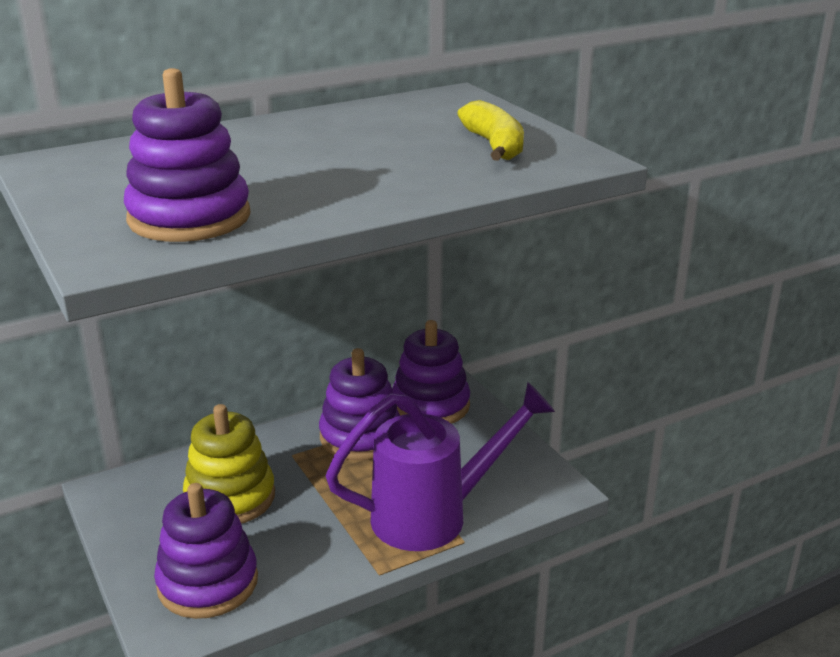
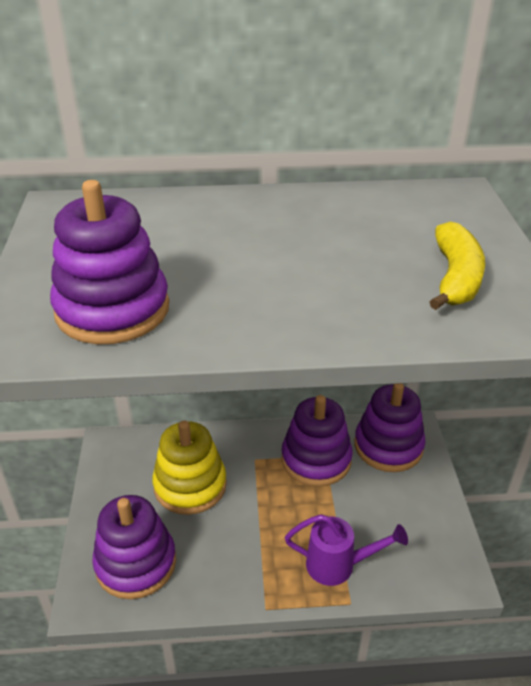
camera: 25 degrees right, 10 degrees up
(435, 515) = (339, 565): purple watering can -> purple watering can, size x0.58

